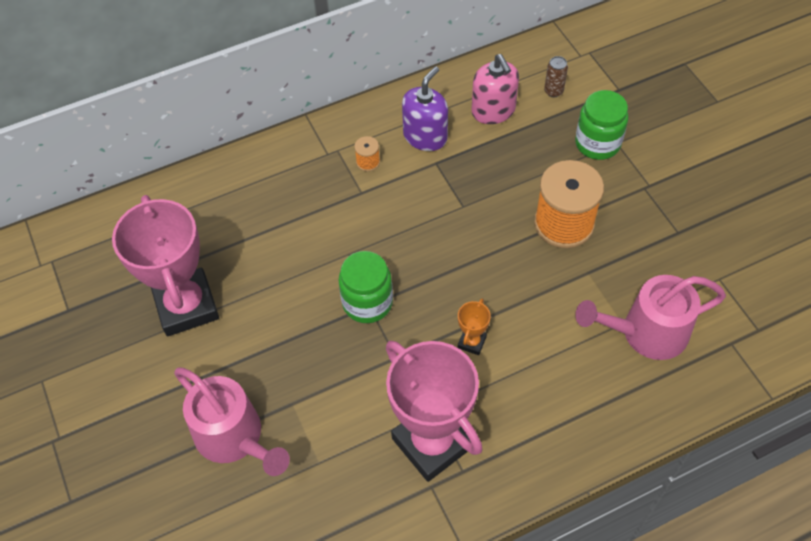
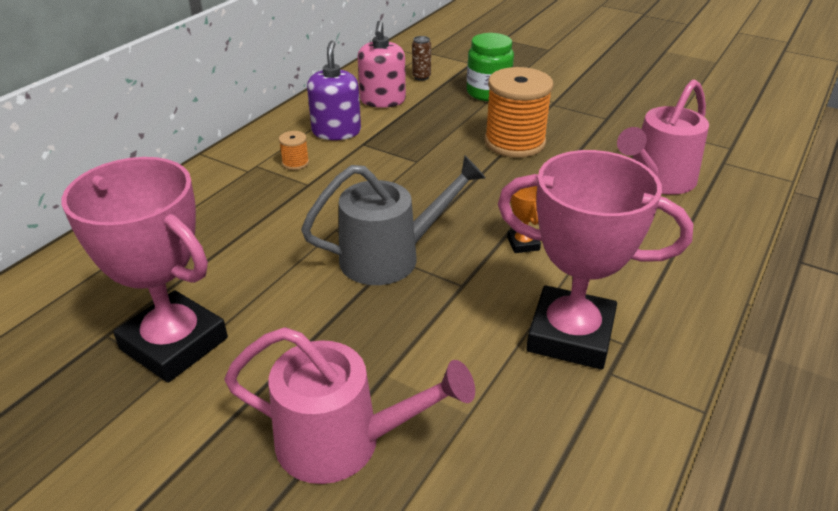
camera: 35 degrees left, 20 degrees down
(367, 303) = (391, 257): green jar -> grey watering can
(493, 111) = (382, 100): pink soap dispenser -> pink soap dispenser turned 60 degrees clockwise

